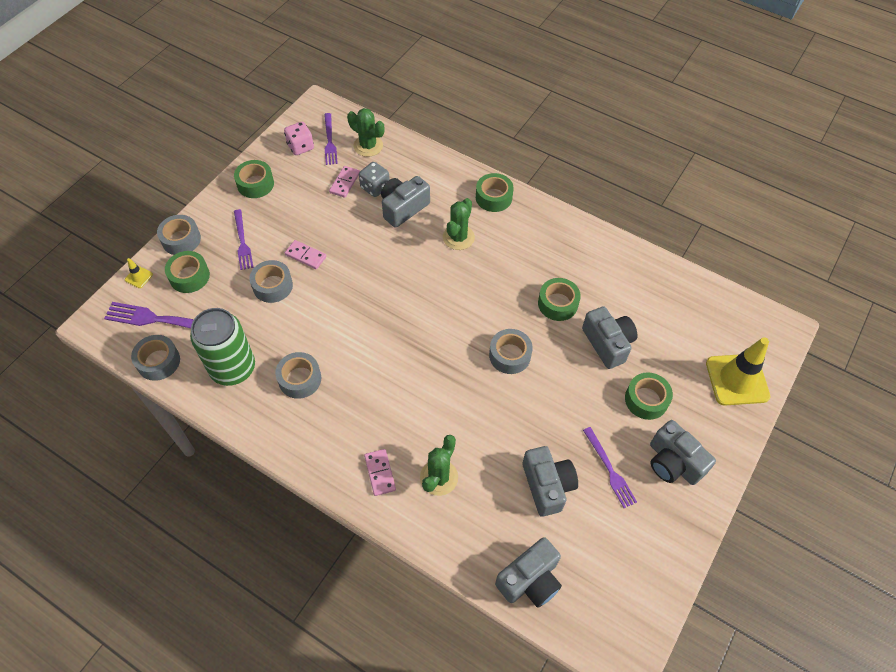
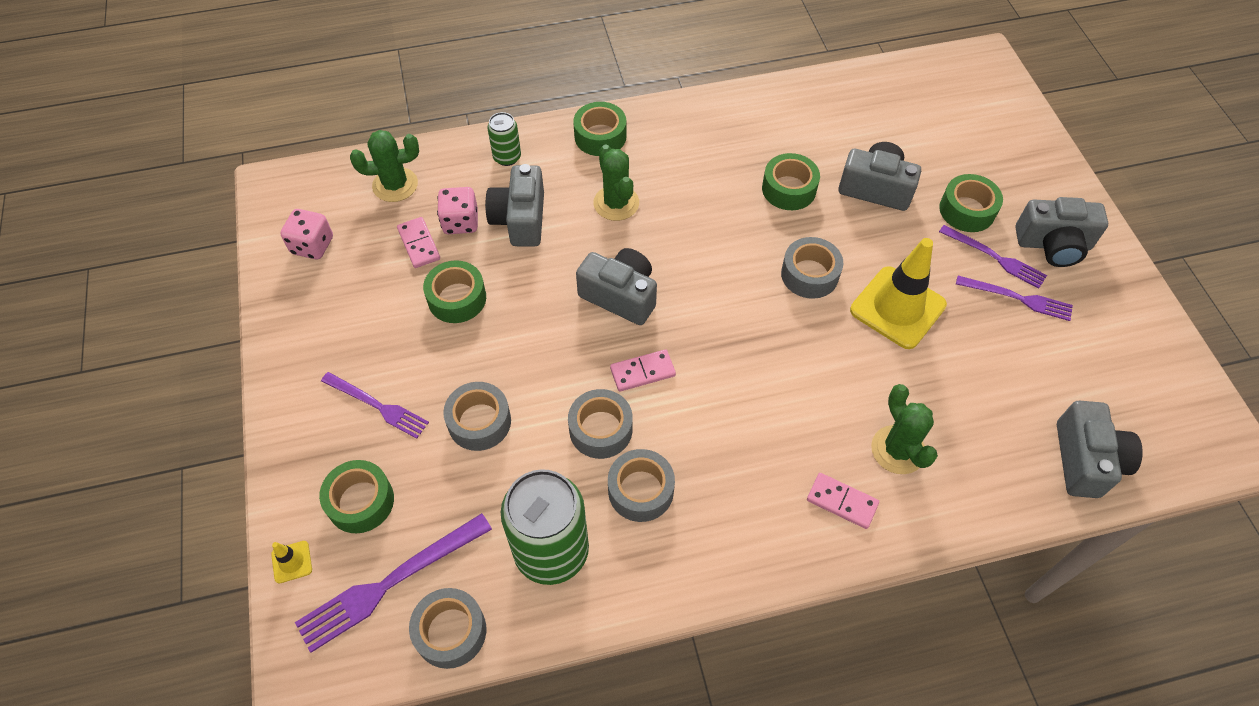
camera: 45 degrees left, 0 degrees up
(181, 239) = (292, 470): grey tape -> grey tape (600, 429)
(255, 184) = (308, 329): green tape -> green tape (457, 298)
(306, 256) = (475, 357): pink domino -> pink domino (642, 372)
(329, 141) = (341, 213): purple fork -> purple fork (995, 258)
(375, 187) = (460, 222): grey dice -> pink dice
(435, 172) = (507, 157): none -> green can
(547, 485) = (991, 362): grey camera -> grey camera (620, 296)
(737, 379) = (1008, 131): yellow traffic cone -> yellow traffic cone (897, 308)

